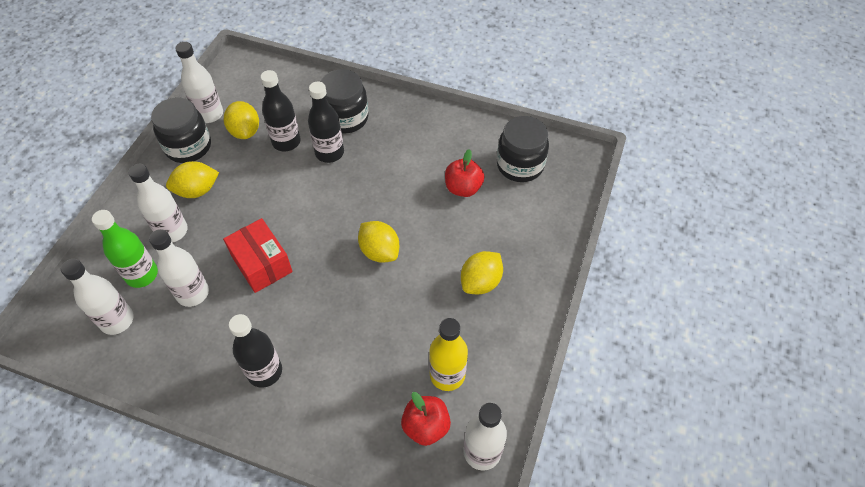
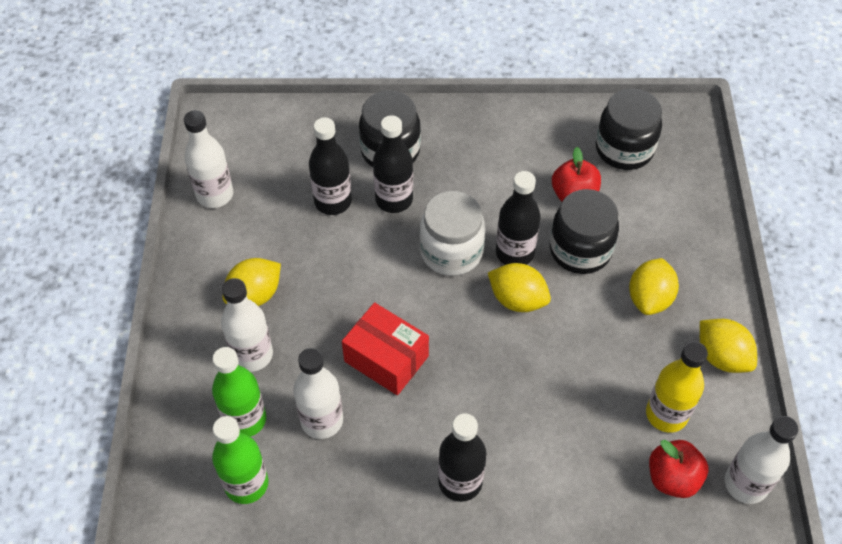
camera: 20 degrees left, 0 degrees up
(117, 320) = (246, 484): white bottle -> green bottle
(188, 147) = (211, 244): black jar -> black jar (580, 250)
(245, 131) = (273, 203): yellow lemon -> yellow lemon (721, 357)
(350, 202) = (451, 251): none -> white jar
(396, 217) = (514, 253): none -> black bottle

